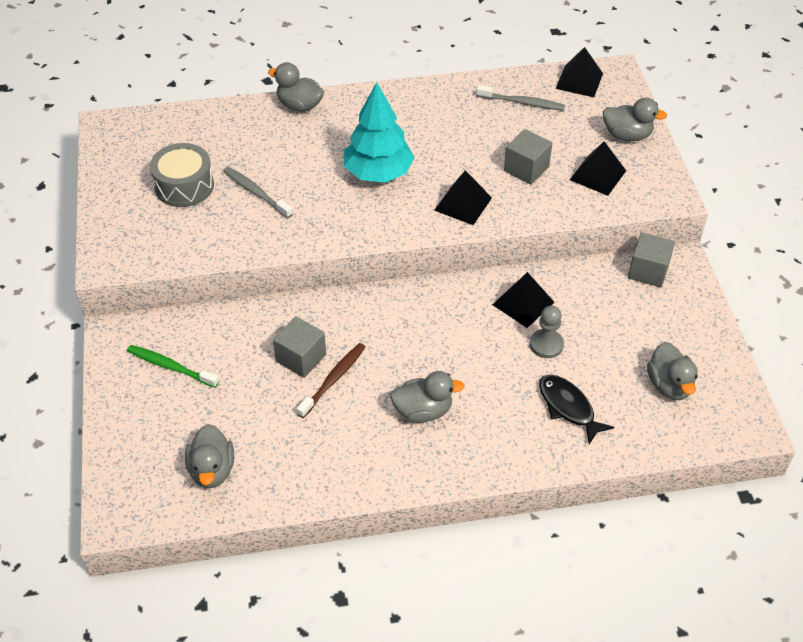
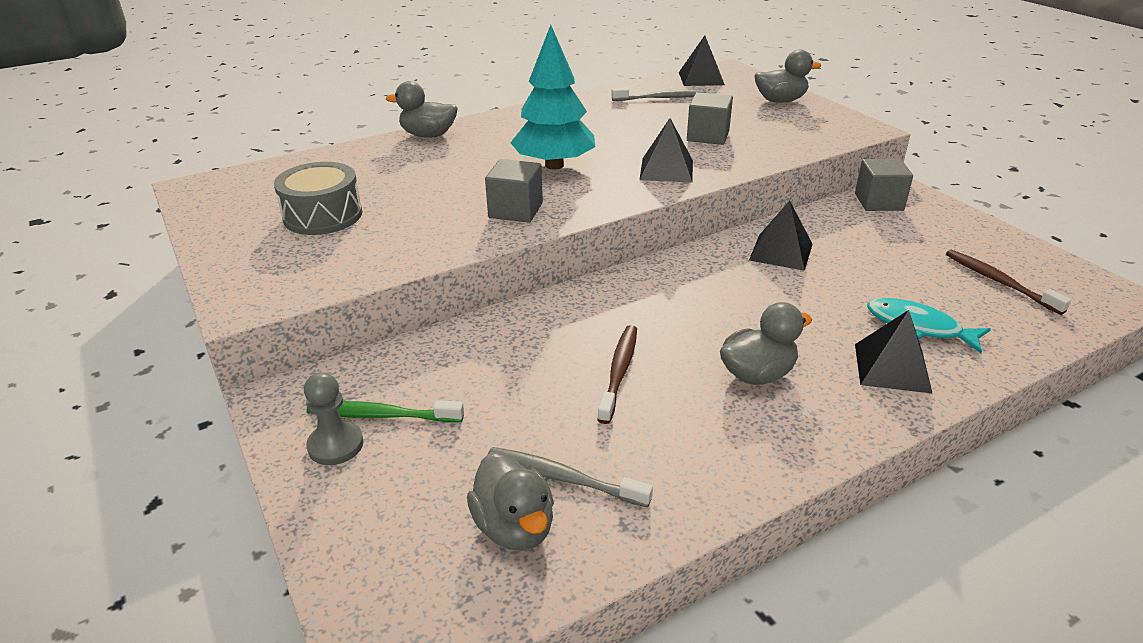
camera: 20 degrees left, 15 degrees down
(256, 192) = (419, 204): grey toothbrush -> grey toothbrush (563, 478)
(301, 358) = (561, 361): grey cube -> grey cube (515, 210)
(546, 345) = (839, 279): grey pawn -> grey pawn (335, 445)
(568, 407) = (918, 327): black fish -> turquoise fish
(597, 175) = (781, 128): black pyramid -> black pyramid (892, 367)
(669, 385) = (999, 282): grey duck -> brown toothbrush

